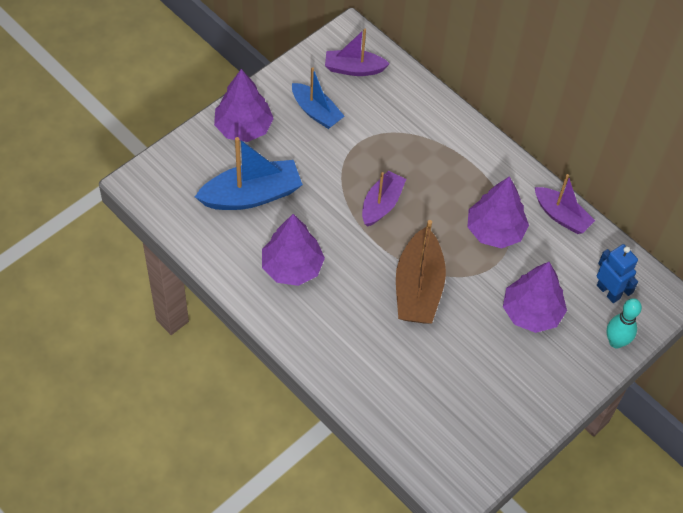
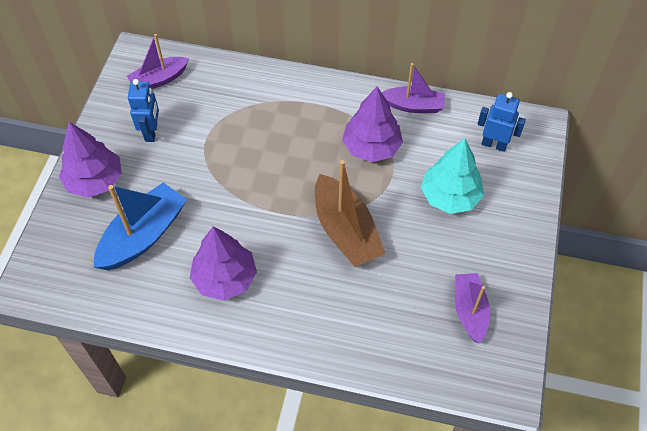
camera: 30 degrees left, 0 degrees up
(316, 112) = (151, 132): blue boat -> blue robot
(381, 204) = (263, 178): purple boat -> purple boat (469, 311)
(531, 312) = (450, 196): purple tree -> turquoise tree
(616, 342) = (530, 181): turquoise bowling pin -> none

